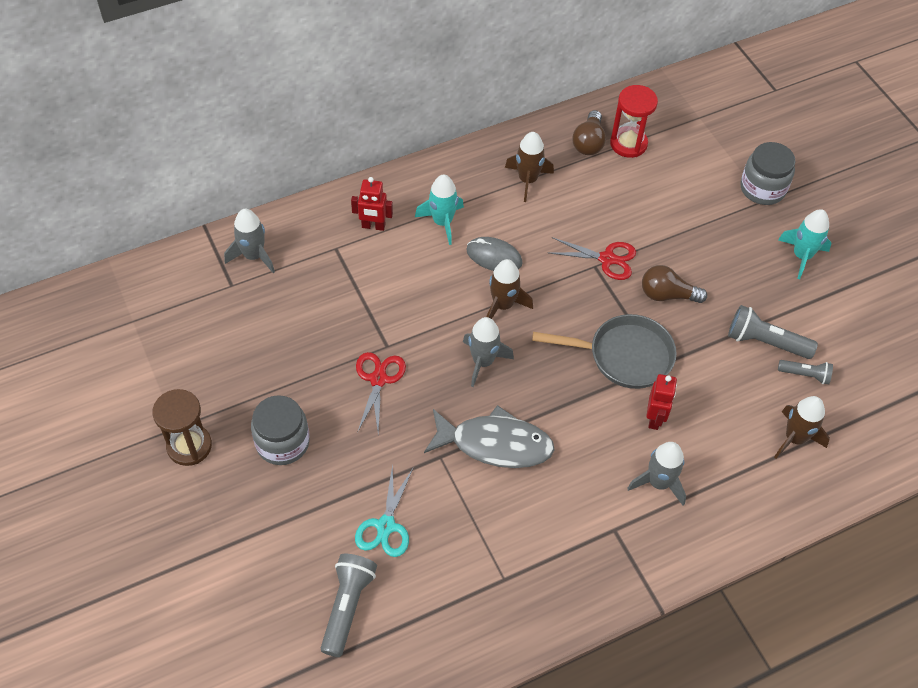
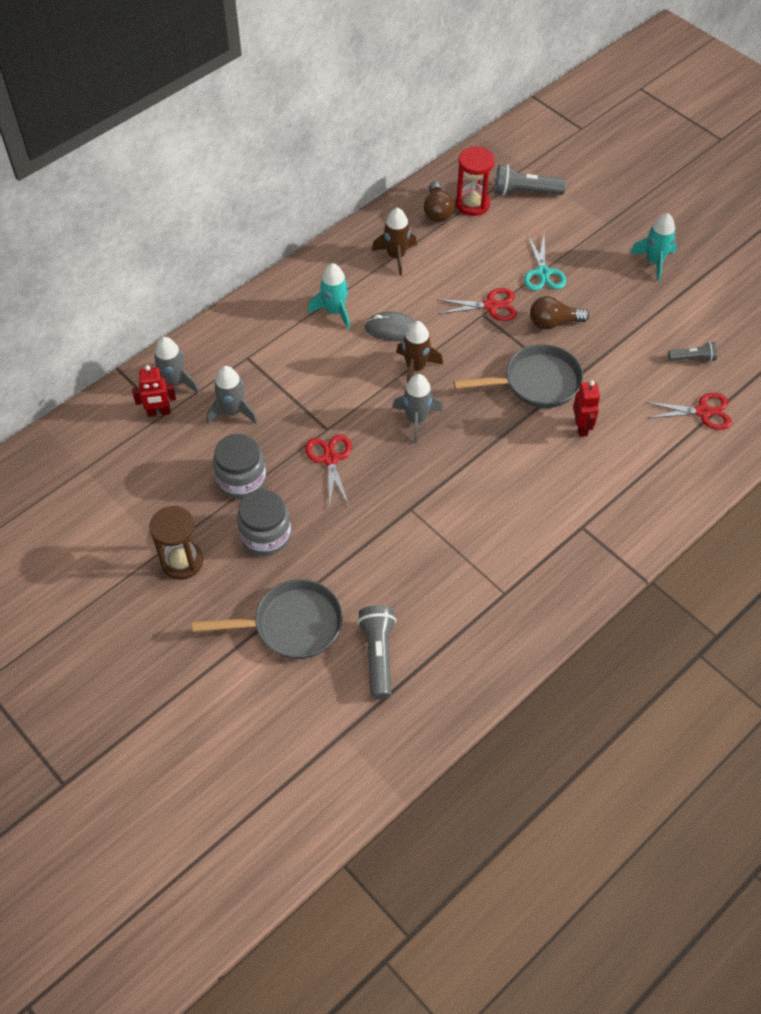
camera: 15 degrees left, 0 degrees up
(272, 547) = (292, 625): none -> grey pan
(373, 226) = (273, 330): red robot -> red robot (159, 412)
(386, 526) = (385, 579): turquoise scissors -> turquoise scissors (543, 273)
(495, 444) = (453, 485): grey fish -> none
(658, 483) = (604, 478): grey rocket -> grey rocket (233, 412)
(762, 188) = (601, 214): grey jar -> grey jar (241, 480)
(765, 342) = (650, 340): grey flashlight -> grey flashlight (525, 192)
(794, 438) = (703, 412): brown rocket -> red scissors

